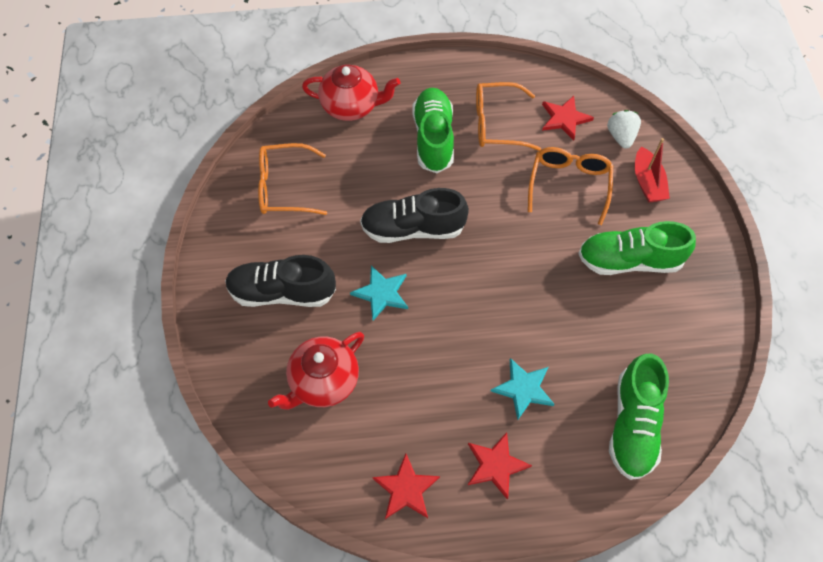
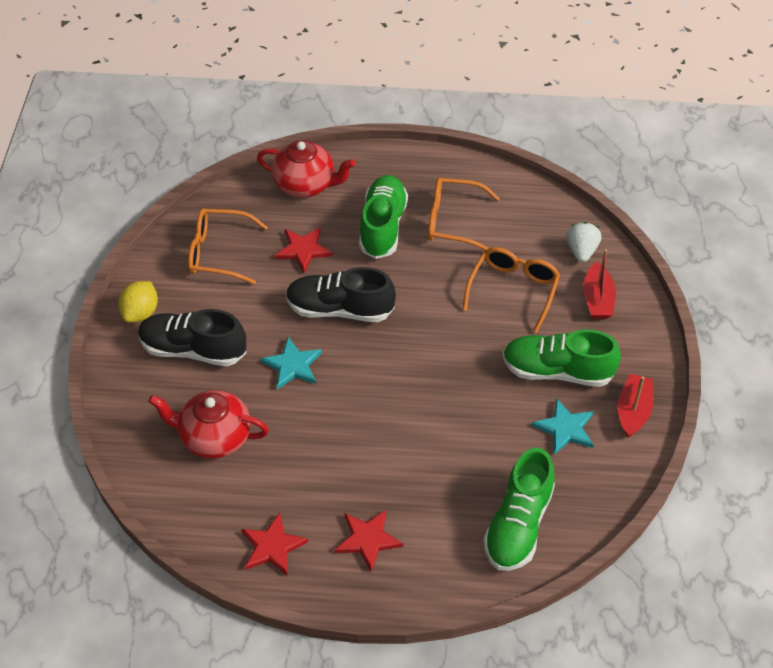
camera: 10 degrees right, 10 degrees down
(222, 261) = (141, 313): none -> yellow lemon
(323, 382) = (214, 437): red teapot -> red teapot turned 45 degrees clockwise
(523, 389) = (414, 474): turquoise star -> turquoise star (565, 428)
(564, 118) = (526, 225): red star -> red star (303, 250)
(708, 290) = (633, 411): none -> red boat

